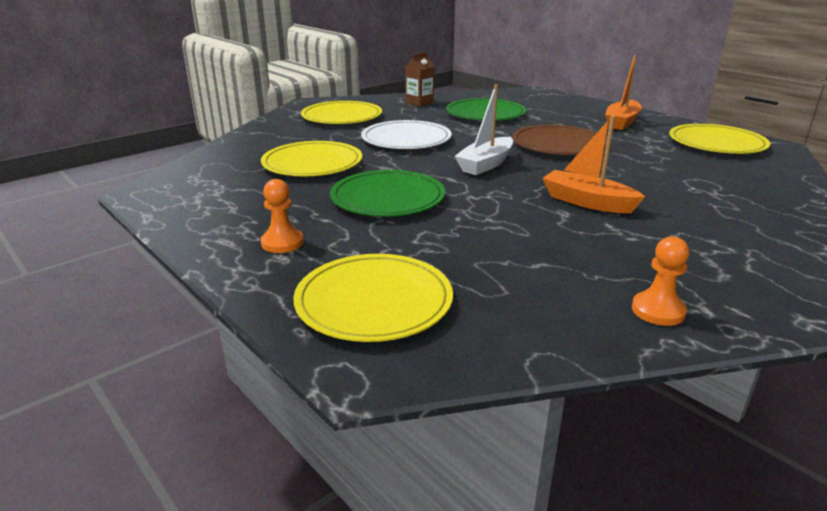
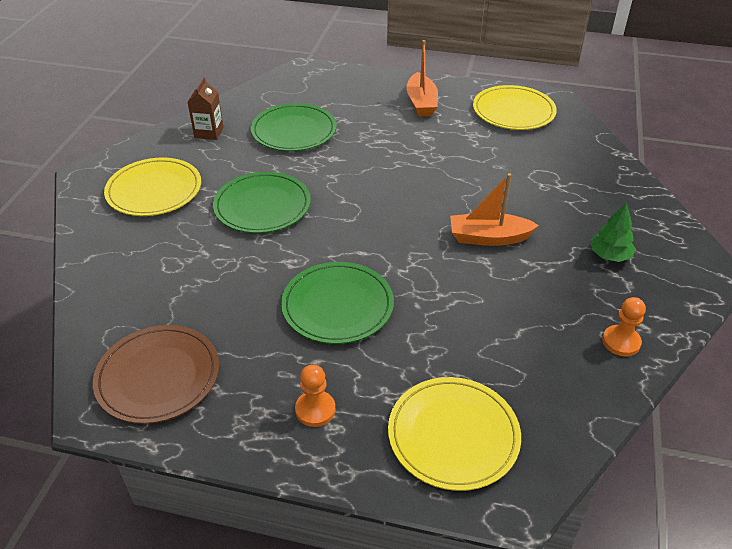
camera: 35 degrees left, 15 degrees up
(312, 163) = (214, 285): yellow plate -> none
(406, 139) = (262, 206): white plate -> green plate
(485, 164) = (370, 218): white boat -> none
(558, 144) = (400, 161): brown plate -> brown plate (158, 376)
(722, 249) = (609, 255): none -> green tree

